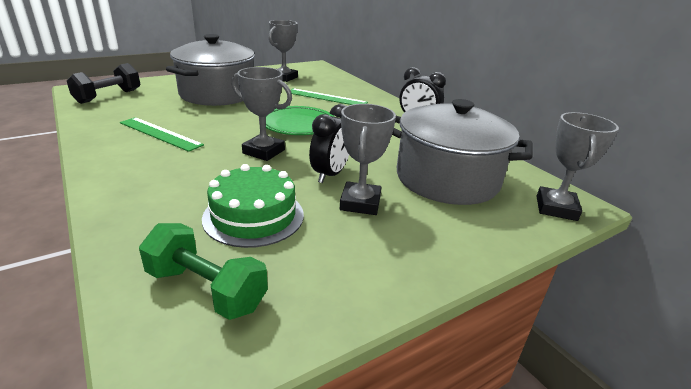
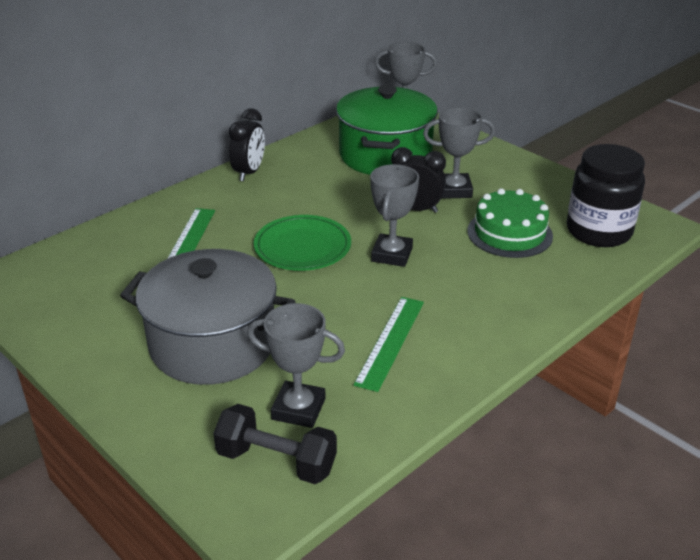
camera: 100 degrees left, 5 degrees up
(206, 289) = (598, 231): green dumbbell -> black jar
(284, 77) = (93, 299): grey trophy -> grey trophy (298, 409)
(447, 179) = (385, 155): grey pot -> green pot

